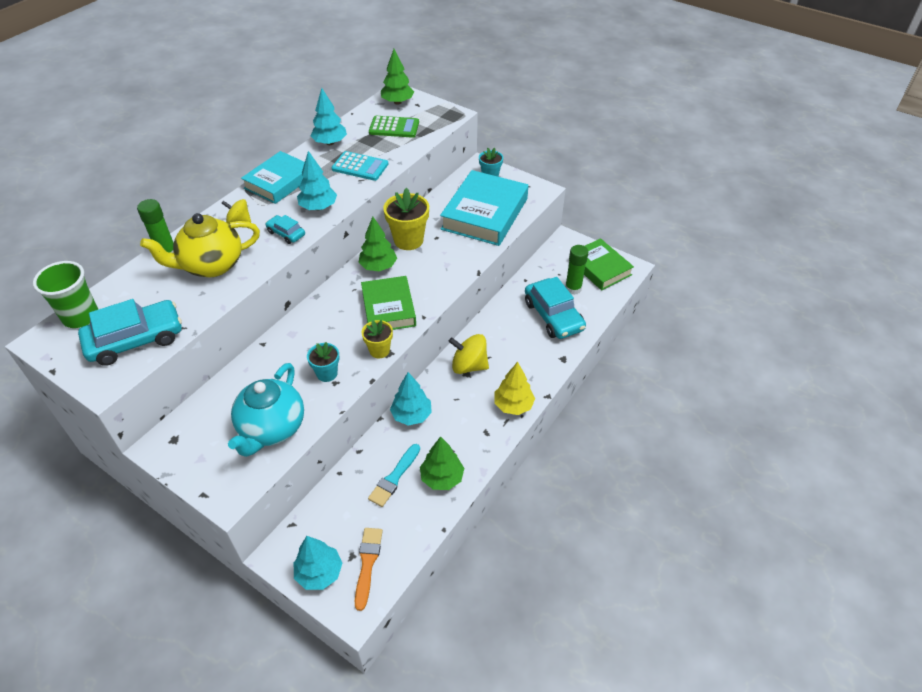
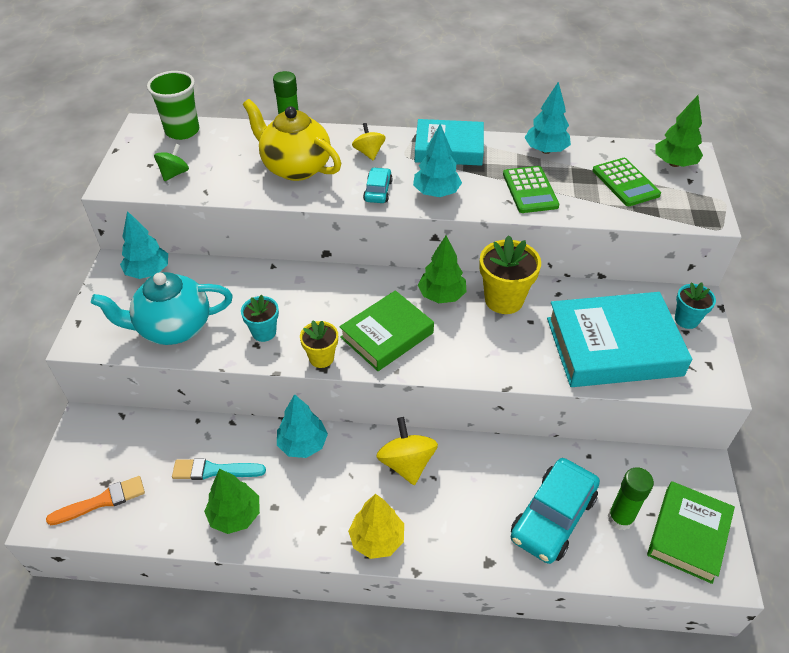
camera: 60 degrees right, 0 degrees up
(135, 340) = (174, 173): turquoise car -> green spinning top
(319, 573) = (77, 466): turquoise tree -> turquoise tree (148, 272)
(360, 166) = (530, 190): turquoise calculator -> green calculator

